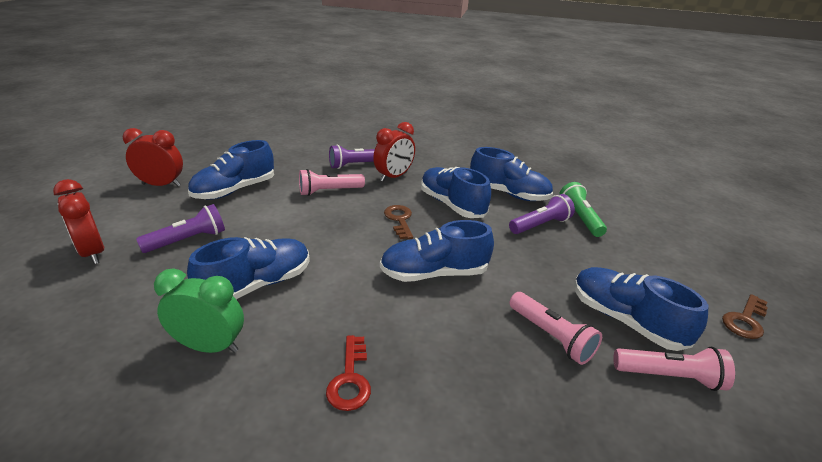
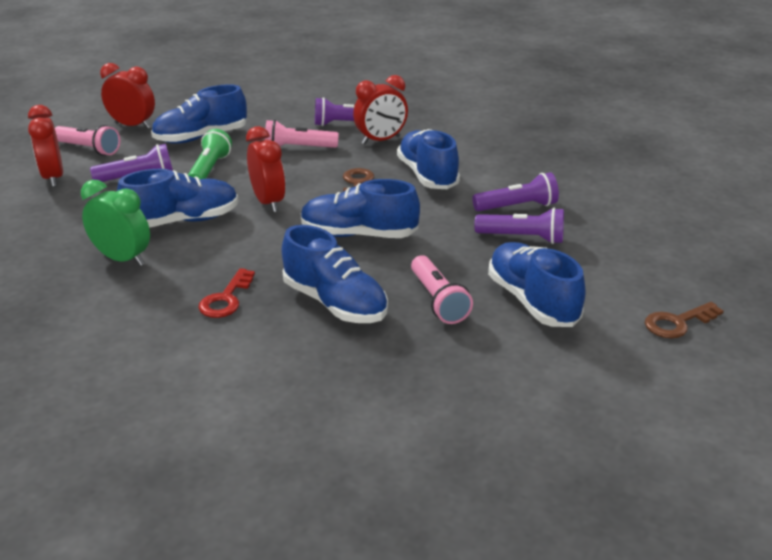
camera: 20 degrees right, 0 degrees up
(332, 250) = (268, 202): none -> red clock
(508, 194) = (506, 171): blue shoe -> blue shoe (335, 303)
(566, 254) = (522, 238): none -> purple flashlight
(580, 218) = (575, 206): green flashlight -> green flashlight (209, 169)
(669, 376) = (533, 348): pink flashlight -> pink flashlight (88, 149)

